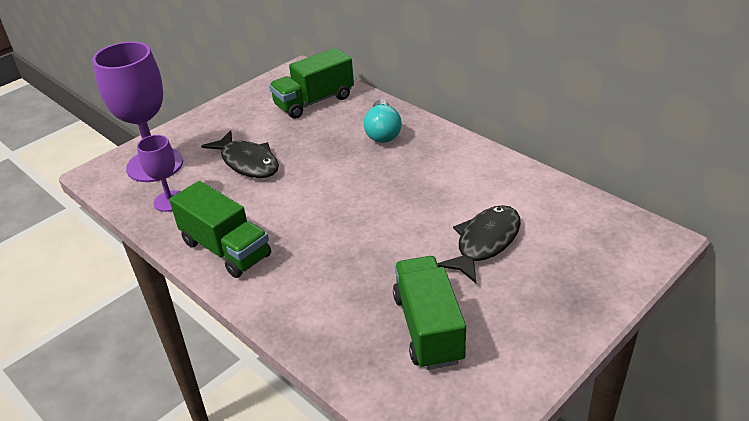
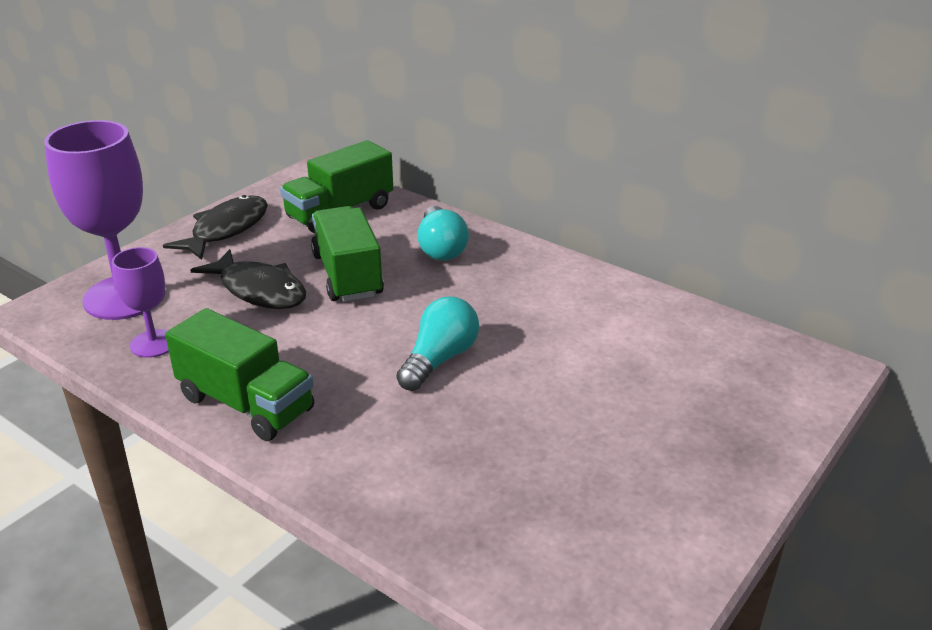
camera: 10 degrees left, 5 degrees down
(366, 221) = (439, 359): none -> turquoise light bulb
(428, 328) = (551, 494): green truck -> green truck (347, 275)
(485, 243) = (605, 381): black fish -> black fish (226, 230)

